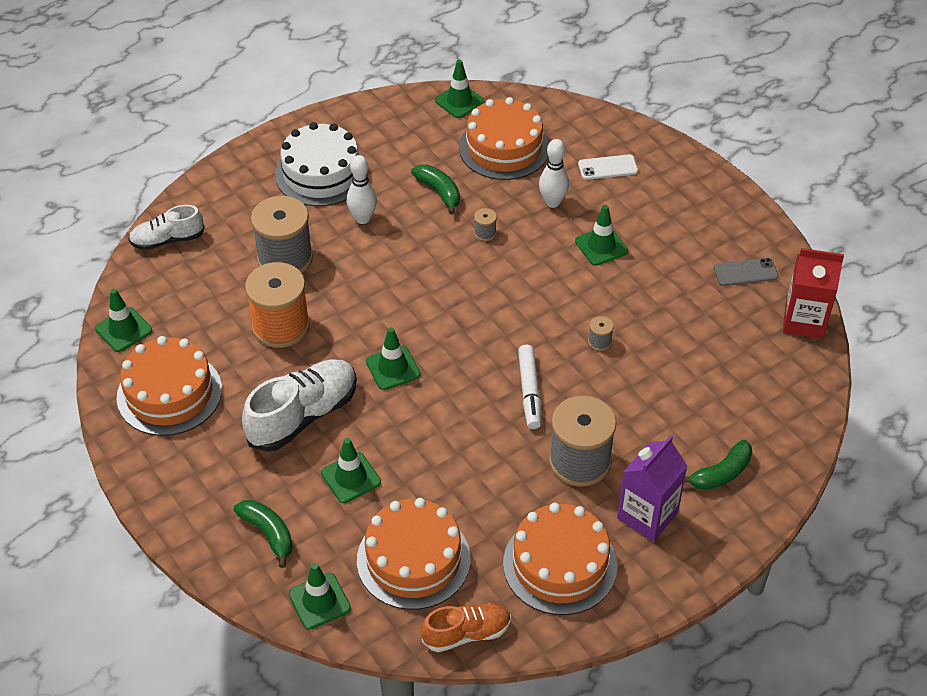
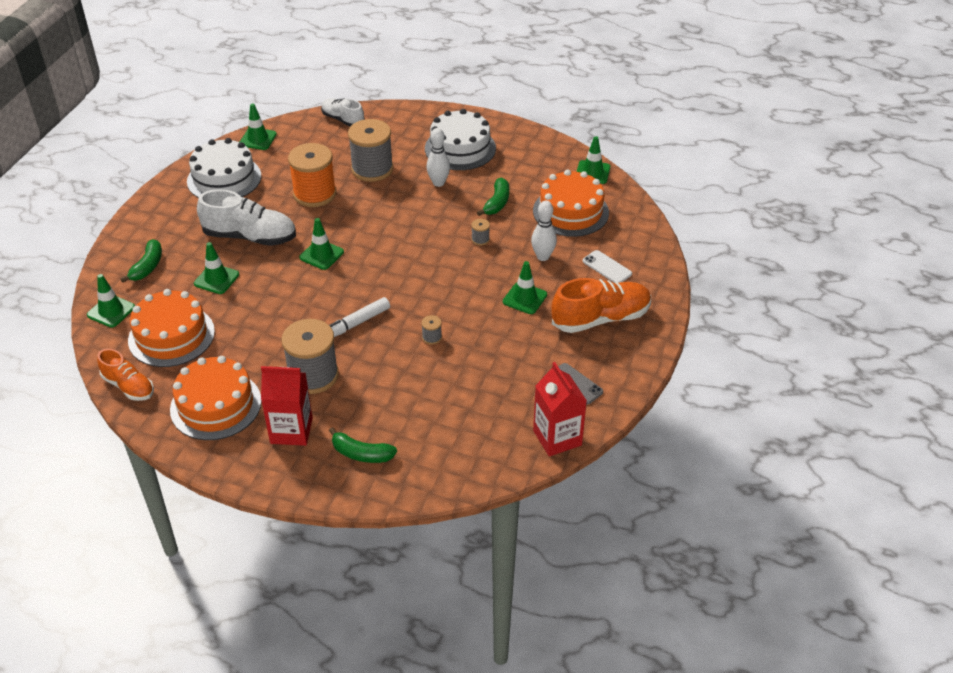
camera: 55 degrees right, 5 degrees down
(169, 393) = (224, 178): orange cake -> white cake
(647, 515) = (291, 430): purple carton -> red carton
(674, 210) = (600, 318): none -> orange shoe

